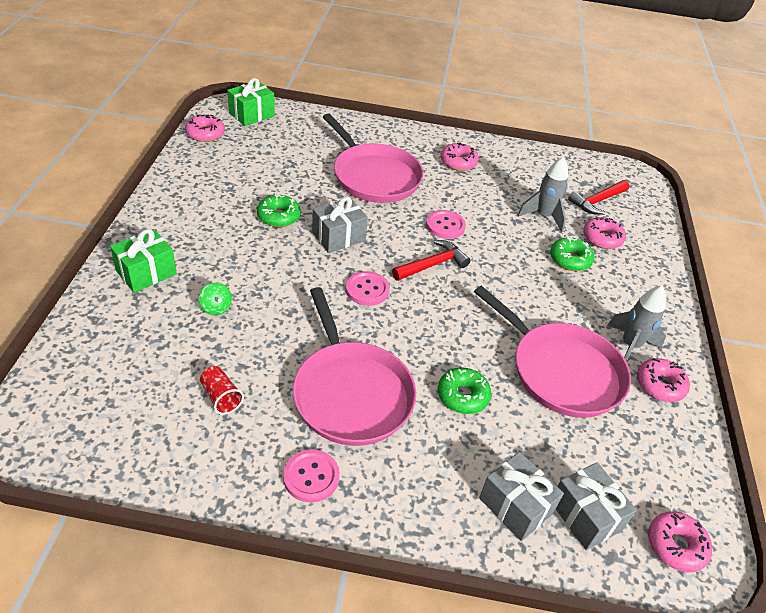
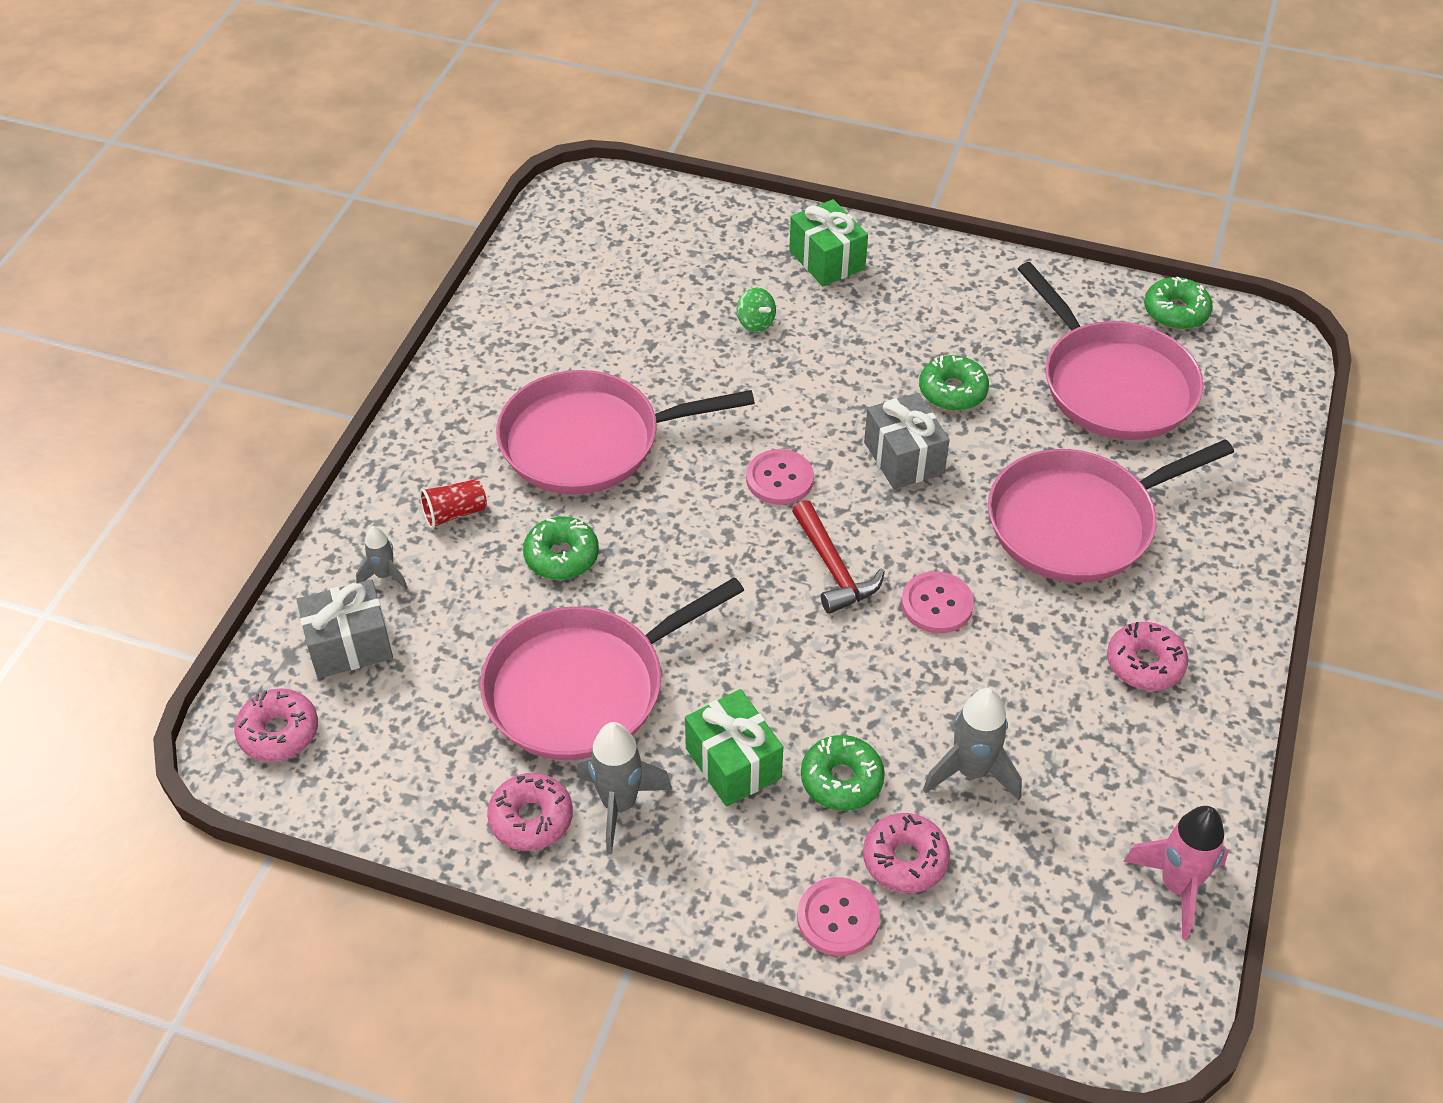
camera: 105 degrees right, 5 degrees up
(205, 133) = (1176, 312): pink donut -> green donut
(216, 308) = (755, 323): green spinning top -> green spinning top turned 105 degrees counterclockwise
(221, 397) = (605, 326): red cup -> red cup (454, 513)
(251, 114) = (1253, 369): green gift -> green gift (733, 763)
(267, 158) = (1113, 384): none -> pink pan
(311, 477) = (477, 396): pink button -> pink button (838, 918)
(515, 506) = (385, 576): grey gift -> grey rocket
(571, 163) = (1177, 886): none -> pink rocket
(597, 201) = (1030, 893): red hammer -> none

